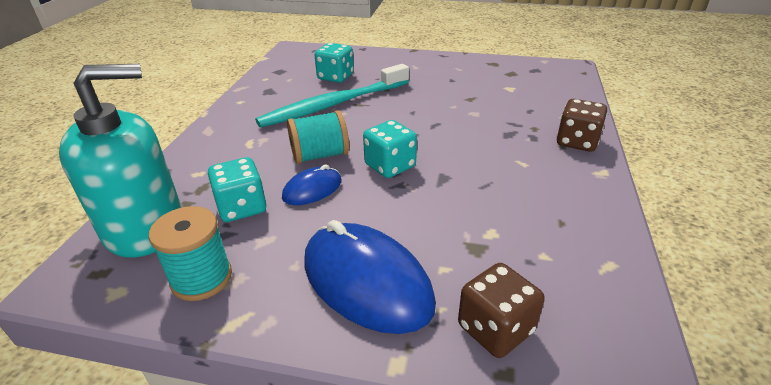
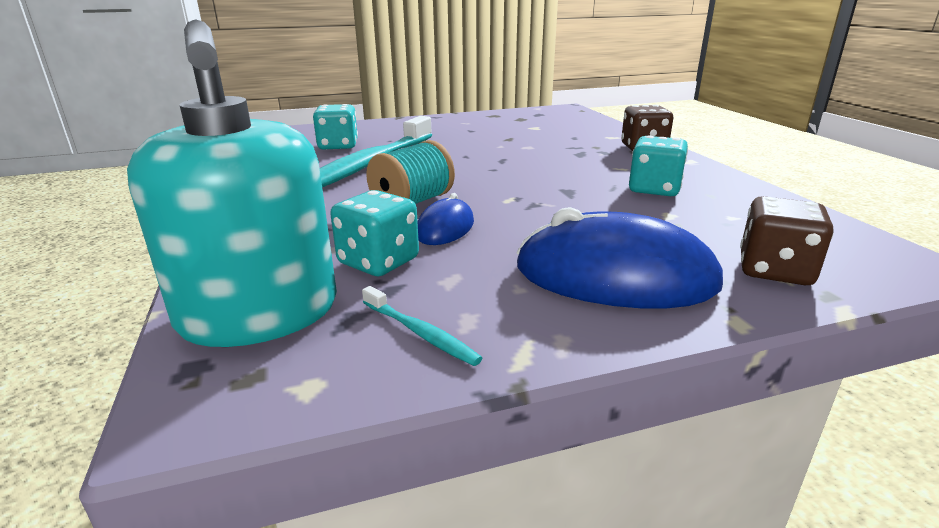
camera: 30 degrees left, 10 degrees down
(145, 227) = (259, 313): turquoise soap dispenser -> turquoise soap dispenser turned 120 degrees clockwise
(201, 278) = (420, 333): turquoise spool -> turquoise toothbrush
(390, 166) = (503, 194): turquoise dice -> turquoise dice (654, 189)

